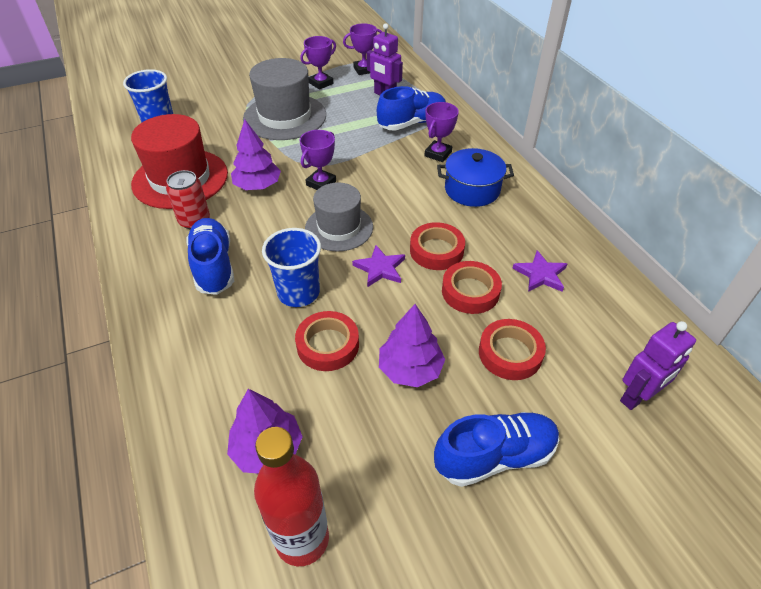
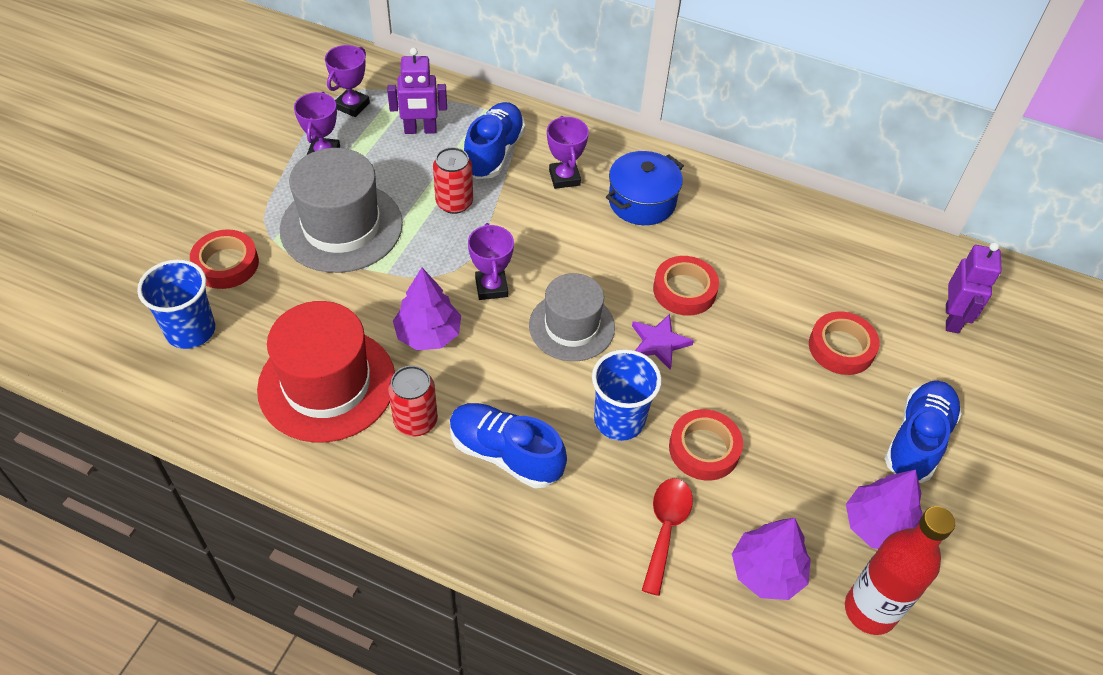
camera: 45 degrees left, 5 degrees up
(242, 371) = (666, 528): none -> red spoon
(357, 135) = (454, 203): none -> red can
(410, 369) = (789, 418): purple tree -> purple tree (877, 526)
(470, 291) = (755, 312): red tape -> red tape (226, 264)
(540, 274) = (788, 256): purple star -> none

